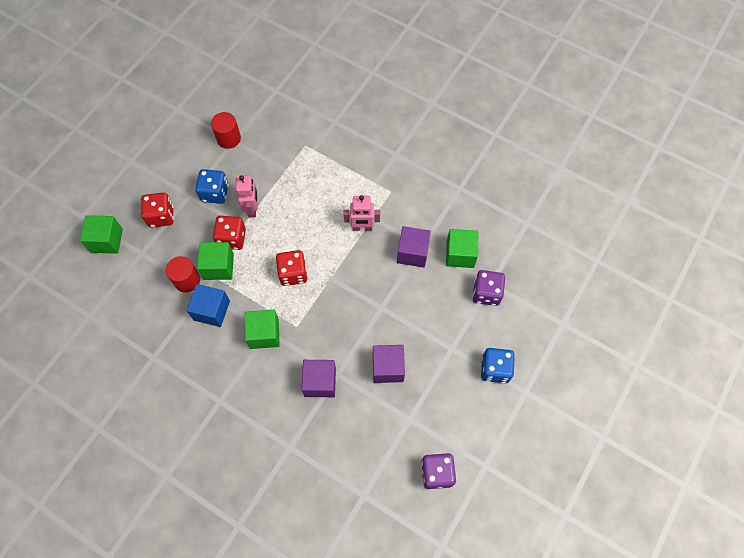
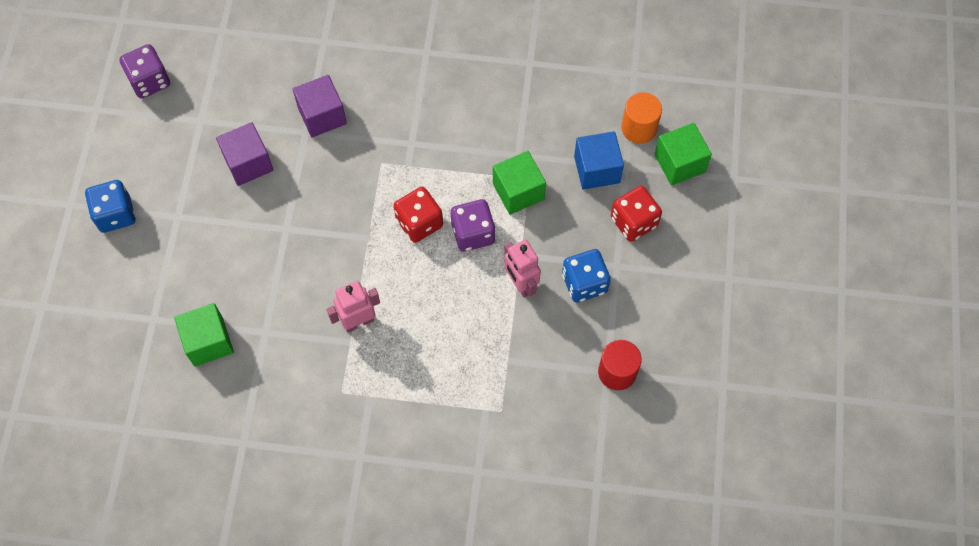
camera: 155 degrees right, 0 degrees up
(114, 275) = (639, 128): none -> orange cylinder
(187, 280) = (547, 159): red cylinder -> none
(211, 310) = (494, 138): blue cube -> blue cube (597, 169)
(232, 239) = (523, 233): red dice -> none
(264, 334) = (416, 139): green cube -> none
(412, 253) = (274, 316): purple cube -> none
(486, 293) = (155, 304): purple dice -> purple dice (473, 233)

